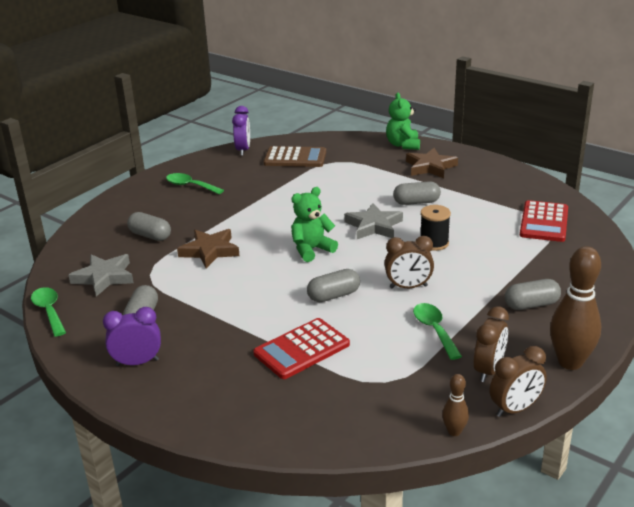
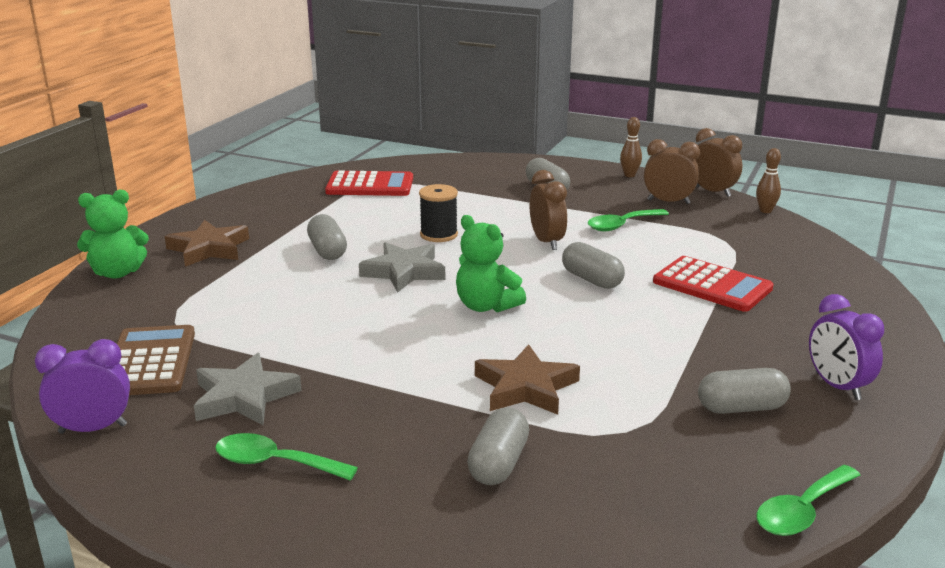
camera: 105 degrees left, 5 degrees down
(104, 277) = (664, 478): grey star -> grey star (244, 397)
(190, 186) = (275, 463): green spoon -> green spoon turned 90 degrees clockwise
(570, 362) = (629, 175): brown bowling pin -> brown bowling pin, size x0.49

